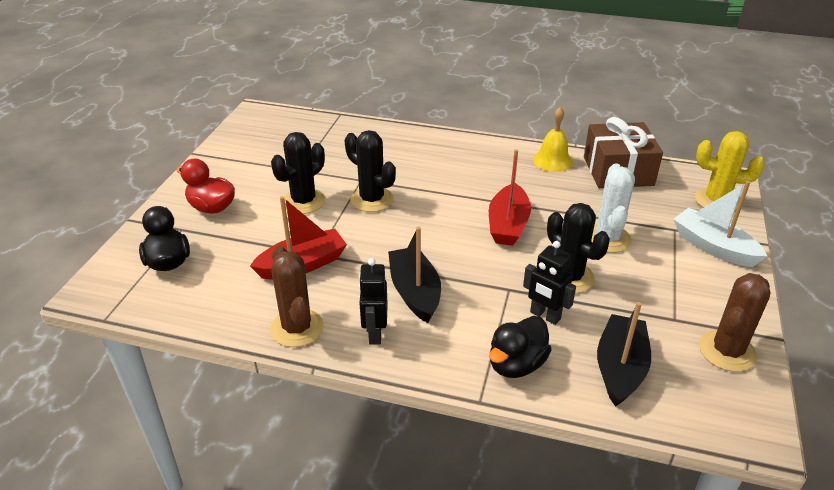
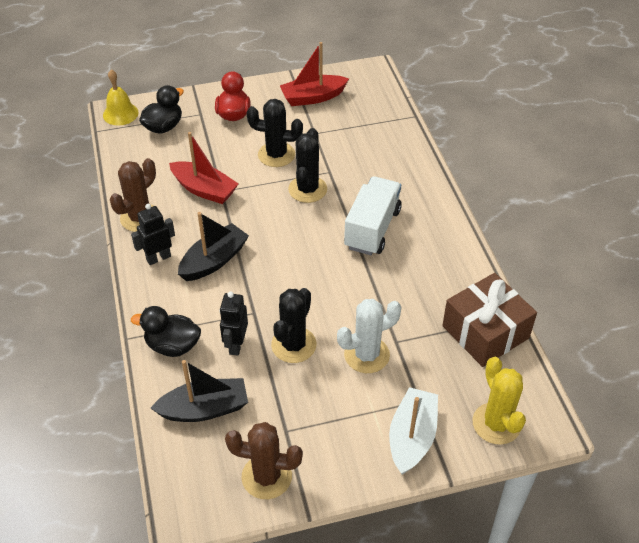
camera: 60 degrees right, 10 degrees up
(457, 182) = (372, 229): none -> white truck
(508, 225) = (336, 282): red boat -> red boat (313, 97)
(552, 161) = (462, 279): yellow bell -> yellow bell (120, 114)

